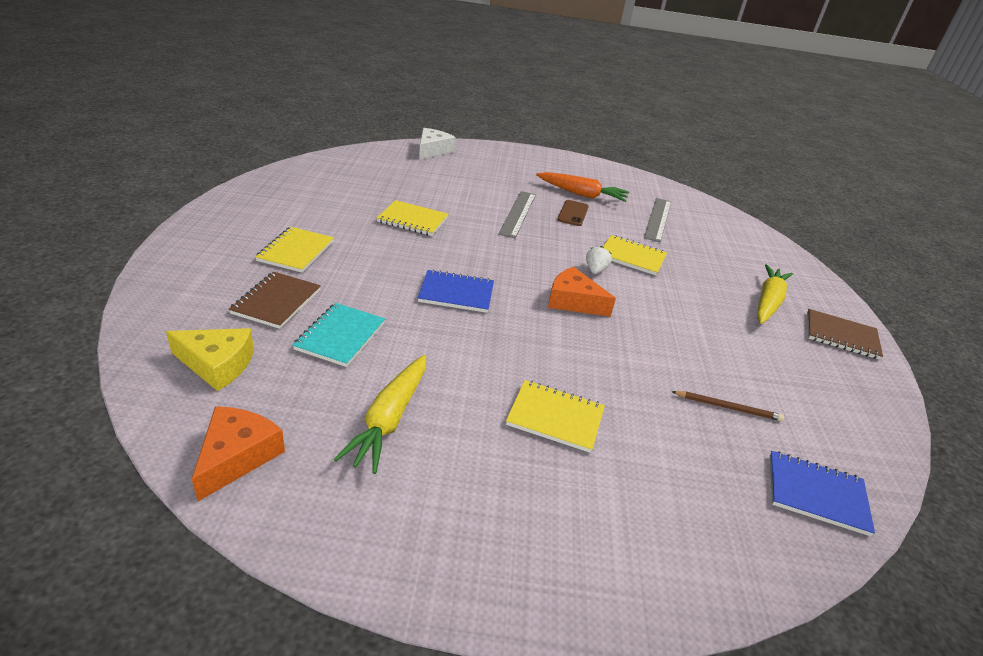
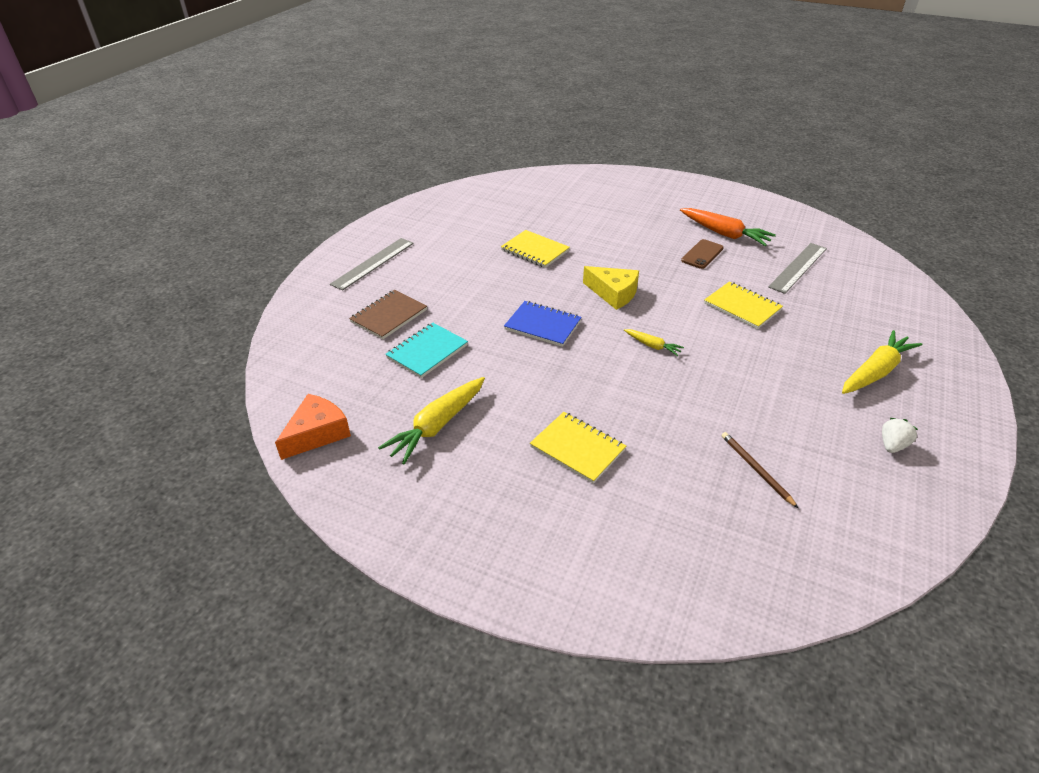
camera: 25 degrees right, 5 degrees up
(217, 364) = (327, 362): yellow cheese -> yellow cheese (613, 293)
(296, 251) = (421, 273): yellow notebook -> none
(432, 150) = (587, 178): white cheese -> none
(518, 213) = (642, 251): grey ruler -> grey ruler (373, 263)
(573, 301) = (652, 346): orange cheese -> yellow carrot
(595, 270) = (693, 317): white strawberry -> white strawberry (892, 445)
(728, 407) = (756, 469): brown pencil -> brown pencil turned 150 degrees counterclockwise
(816, 494) = (799, 564): blue notebook -> none
(841, 336) = (945, 420): brown notebook -> none

